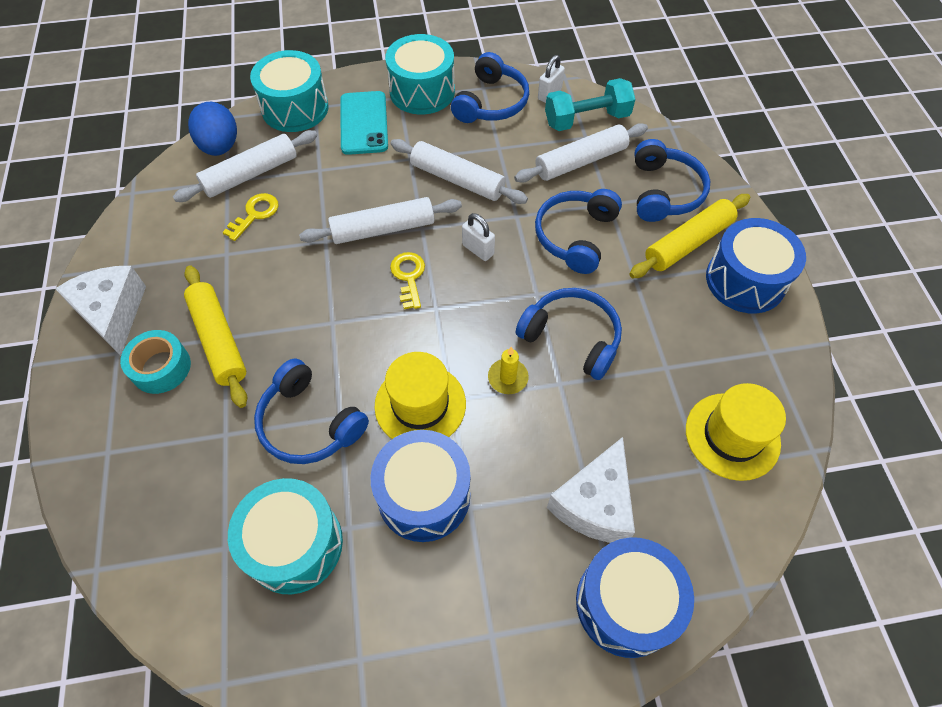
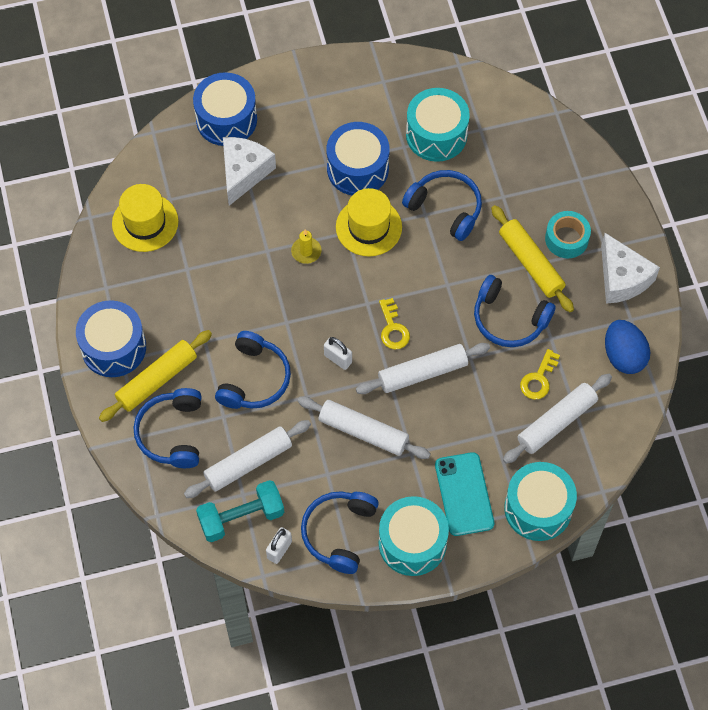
camera: 175 degrees right, 5 degrees up
(220, 147) = (596, 452): blue egg -> blue egg (623, 356)
(572, 337) = (258, 286): blue headphones -> blue headphones (509, 319)

